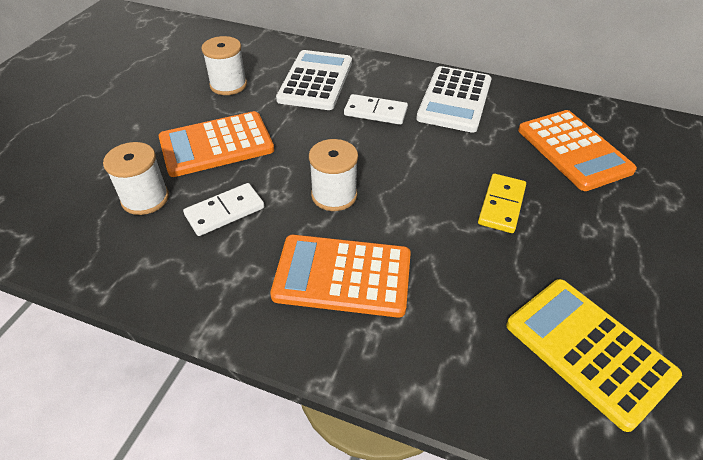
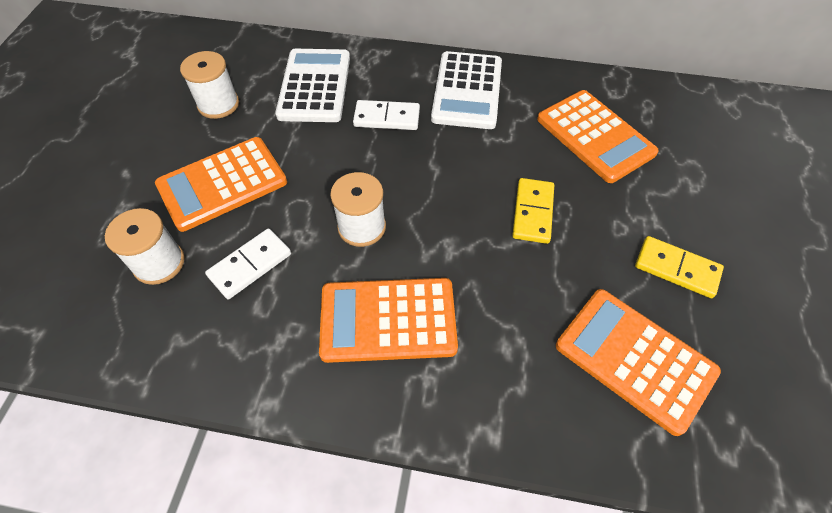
camera: 10 degrees left, 10 degrees up
(588, 350) = (634, 359): yellow calculator -> orange calculator
(644, 275) = (676, 269): none -> yellow domino

